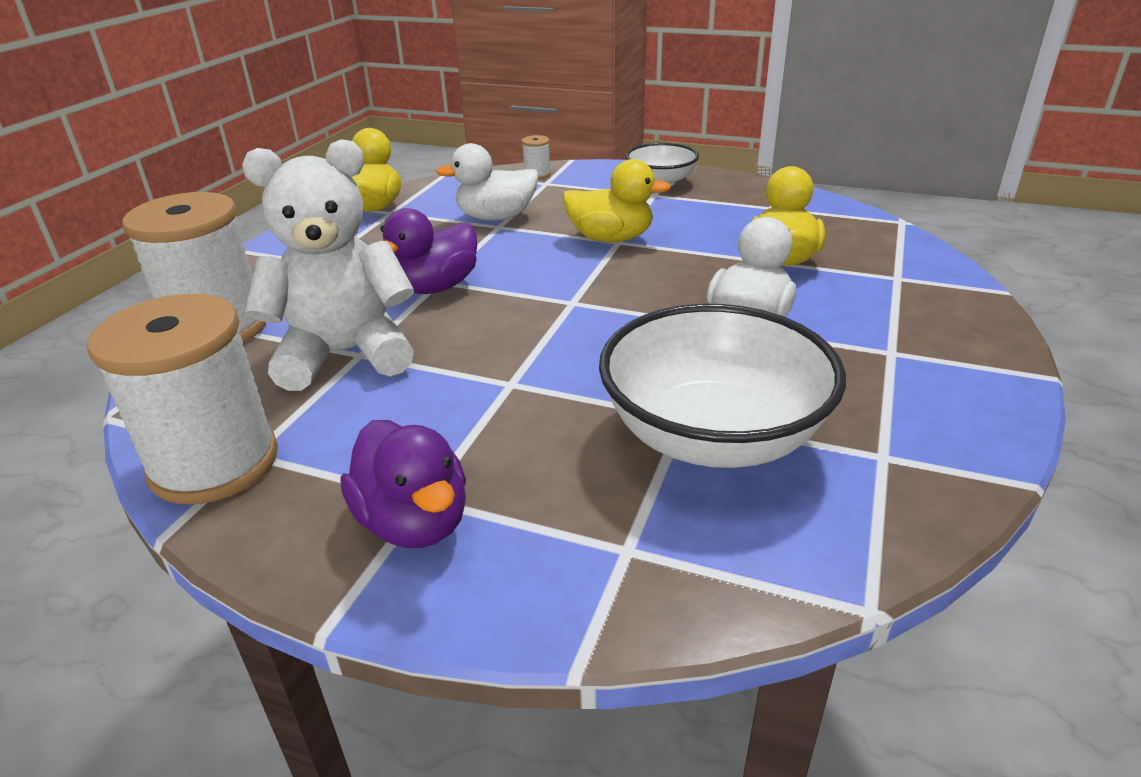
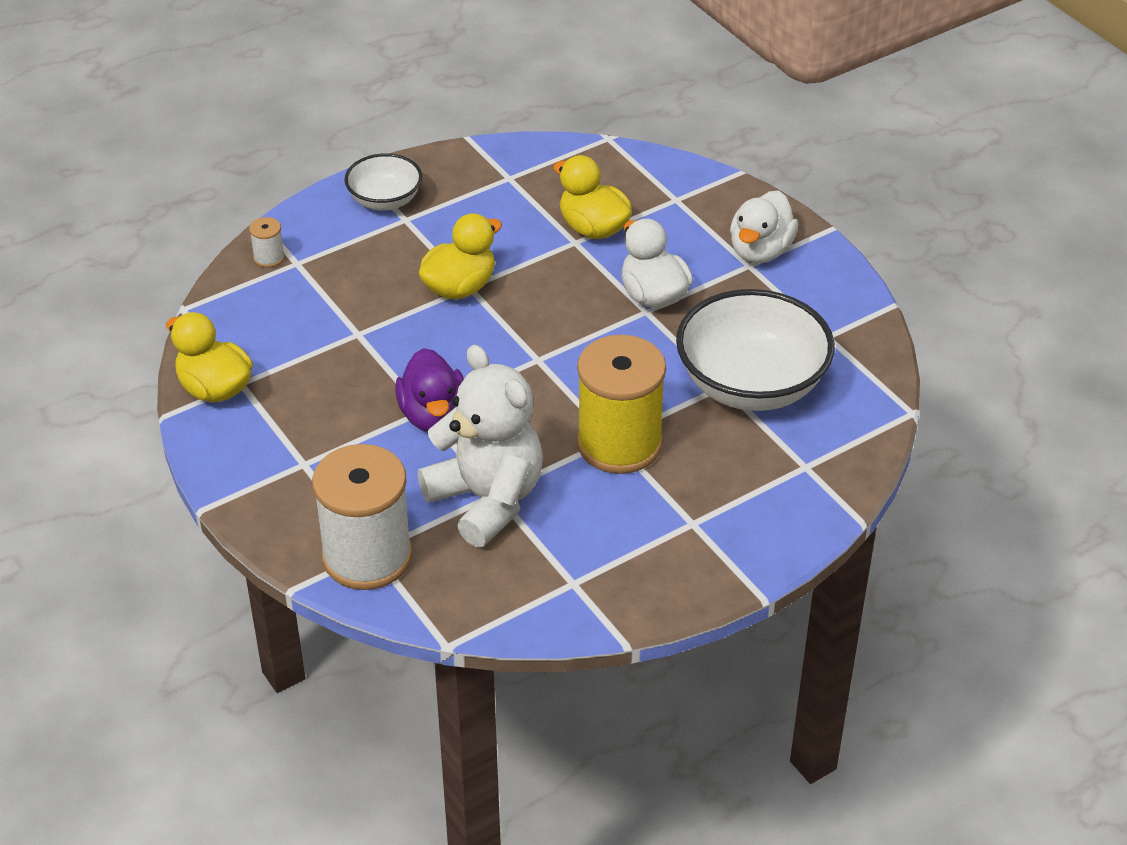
camera: 55 degrees left, 10 degrees up
(214, 463) = (567, 602): white spool -> none
(345, 353) = (487, 500): white teddy bear -> white teddy bear turned 120 degrees clockwise
(414, 522) = (710, 534): purple duck -> none
(496, 217) = (338, 327): white duck -> white duck (760, 251)
(506, 391) = (619, 444): none -> yellow spool

